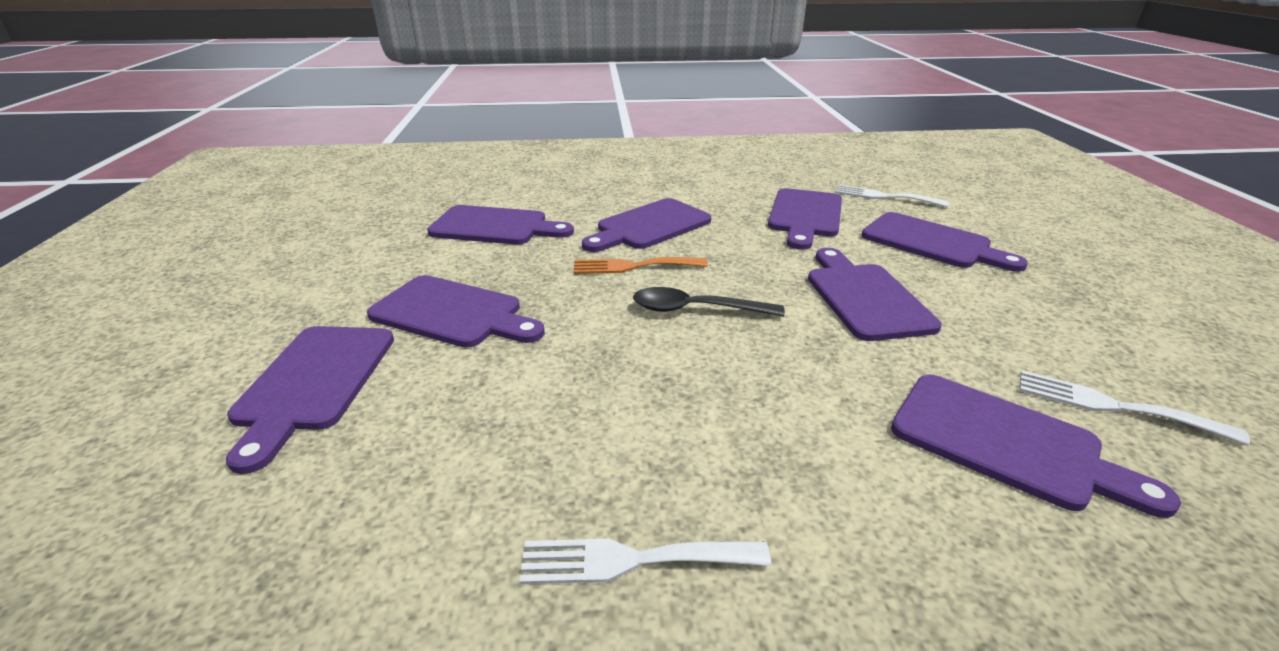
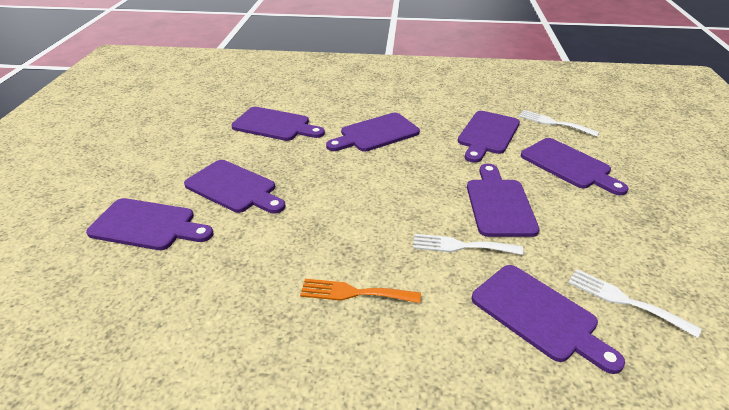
camera: 10 degrees right, 5 degrees up
(313, 383) = (147, 225): purple cutting board -> purple cutting board turned 90 degrees counterclockwise
(632, 560) = (293, 351): white fork -> white fork (461, 246)
(633, 266) = (354, 165): orange fork -> orange fork (354, 293)
(696, 309) = (383, 201): black spoon -> none

